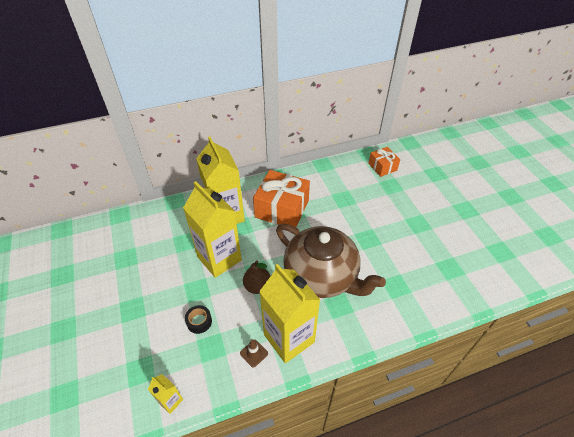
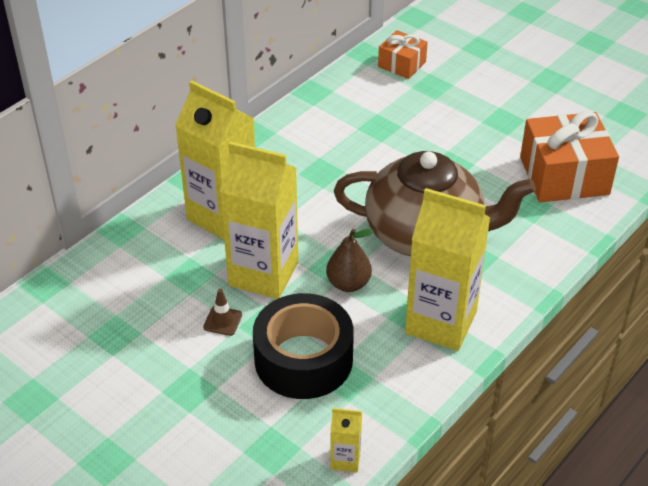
camera: 30 degrees left, 5 degrees down
(199, 321) = (303, 359): black tape -> black tape, size x2.42
(254, 353) = (409, 359): brown traffic cone -> brown traffic cone (222, 321)
(282, 209) = (301, 174): orange gift -> orange gift (564, 176)

